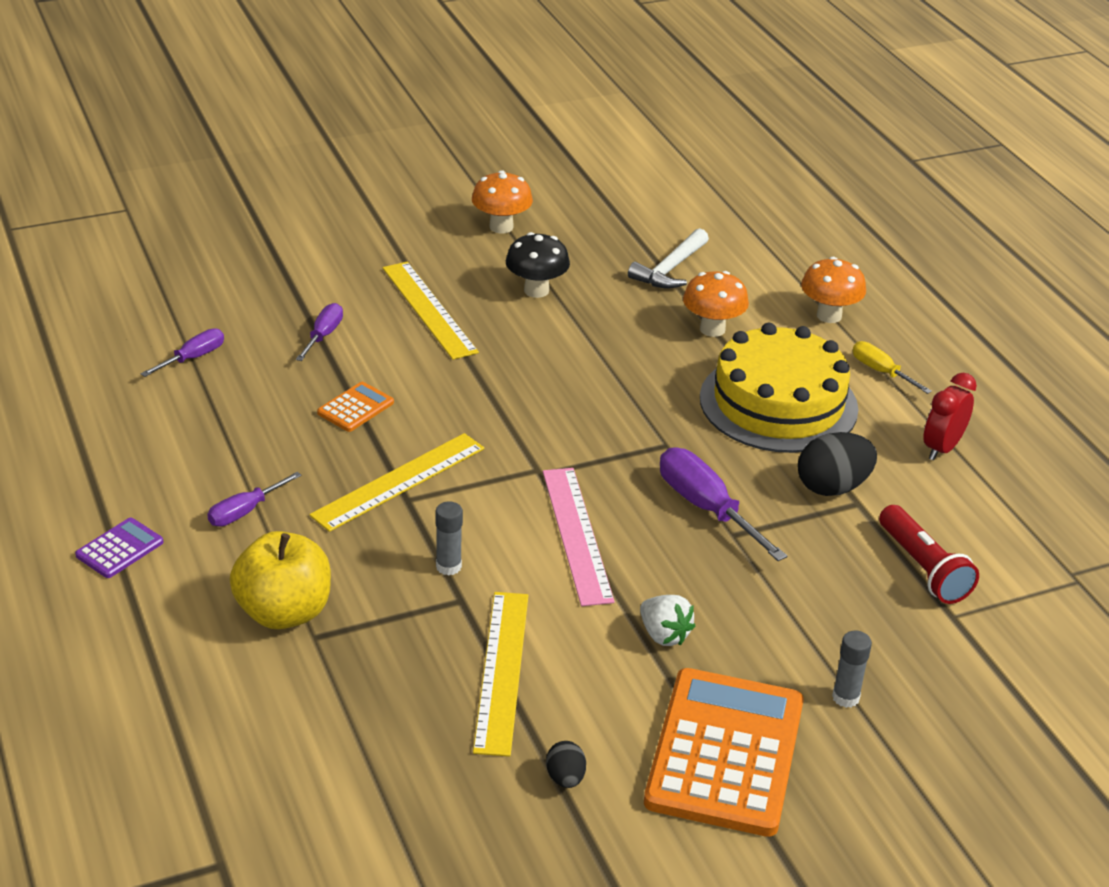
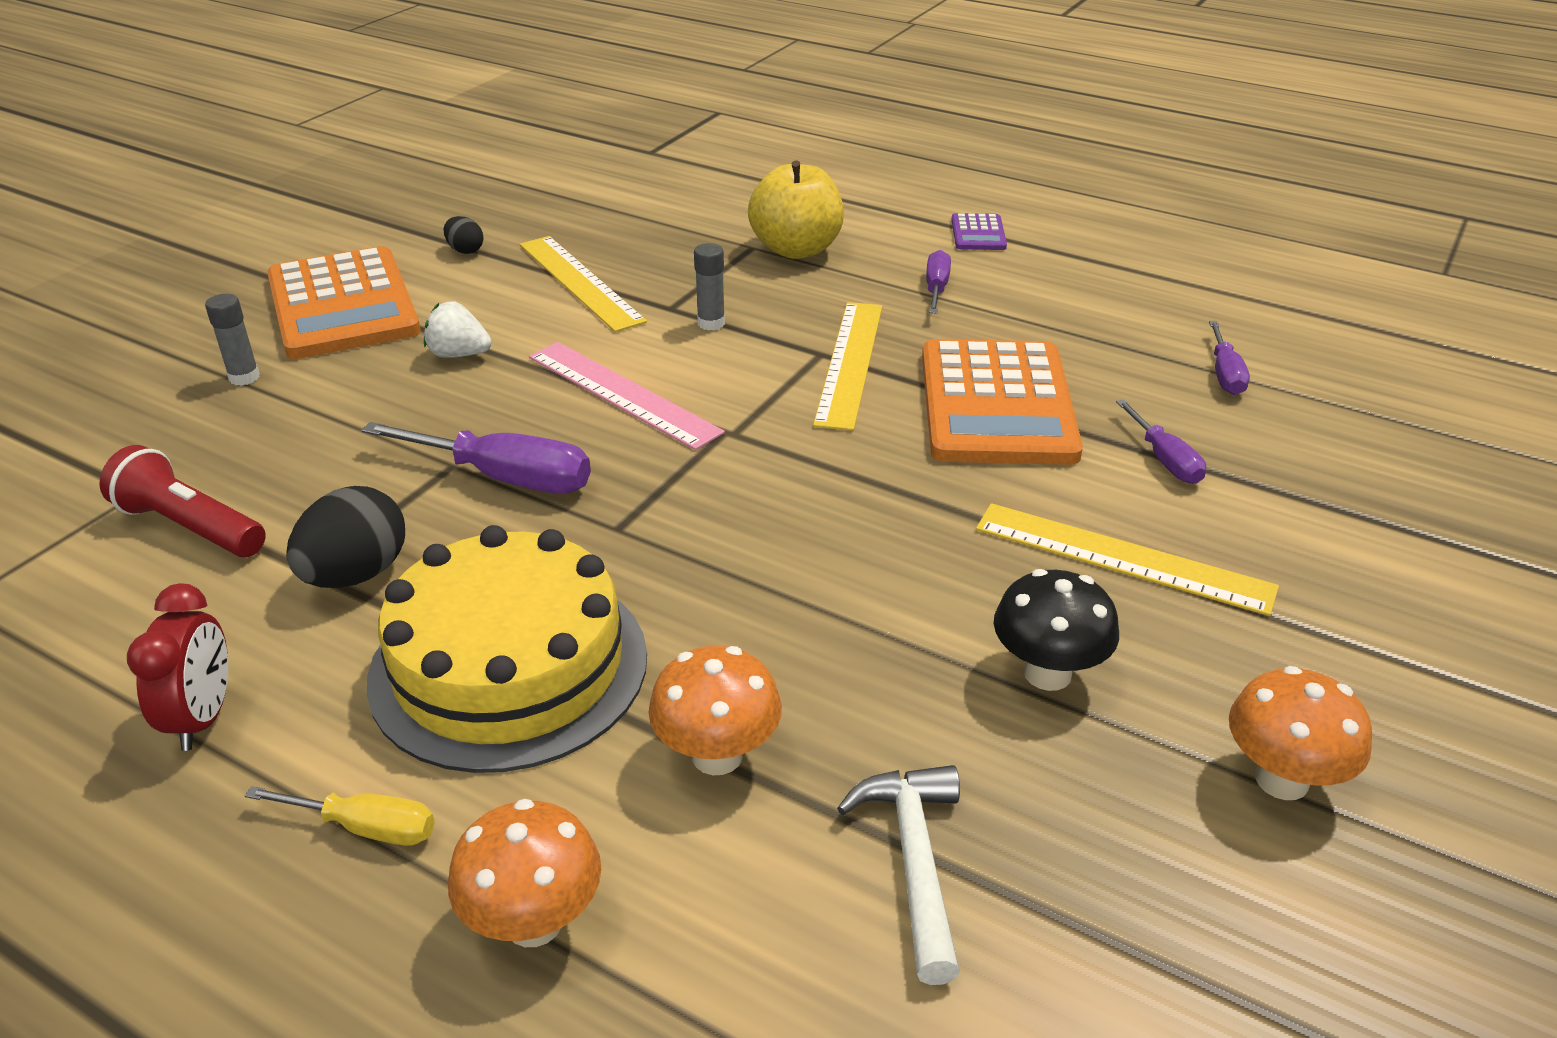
camera: 145 degrees right, 0 degrees up
(355, 408) = (997, 404): orange calculator -> orange calculator, size x2.31

